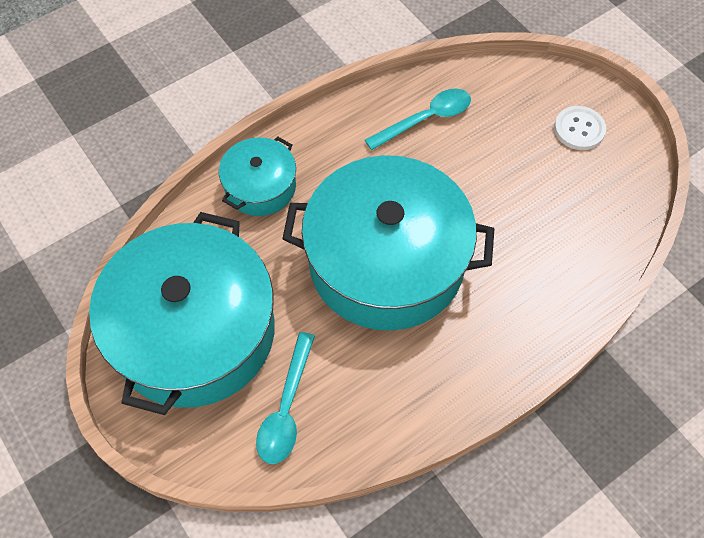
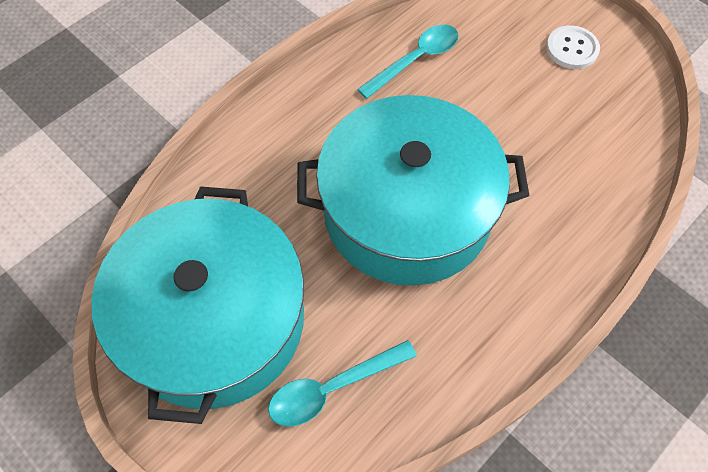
camera: 10 degrees left, 0 degrees up
(260, 186) = (256, 153): turquoise pot -> none
(286, 408) = (332, 388): turquoise spoon -> turquoise spoon turned 60 degrees clockwise

